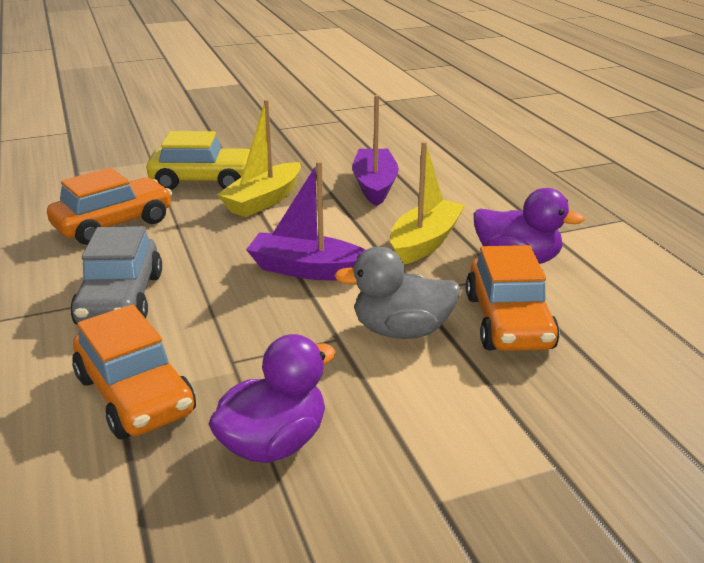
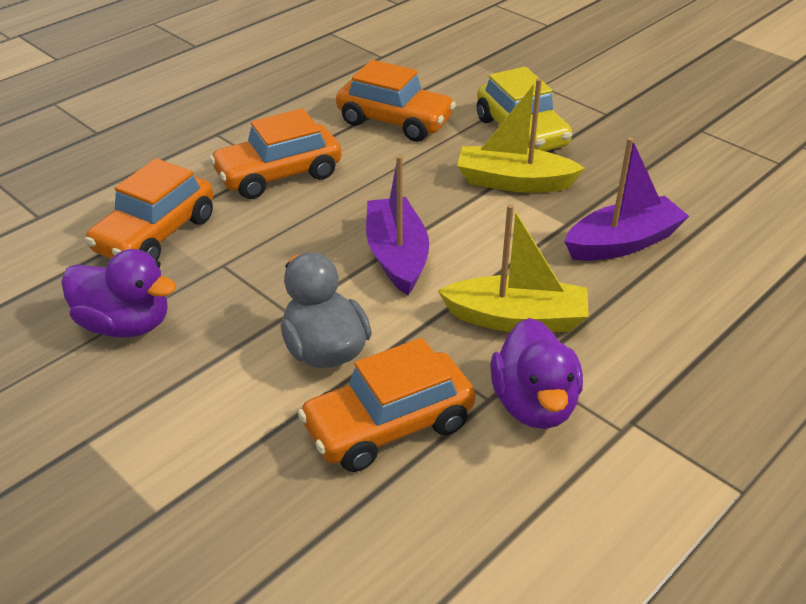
camera: 65 degrees right, 10 degrees up
(121, 299) = (278, 175): grey car -> orange car

